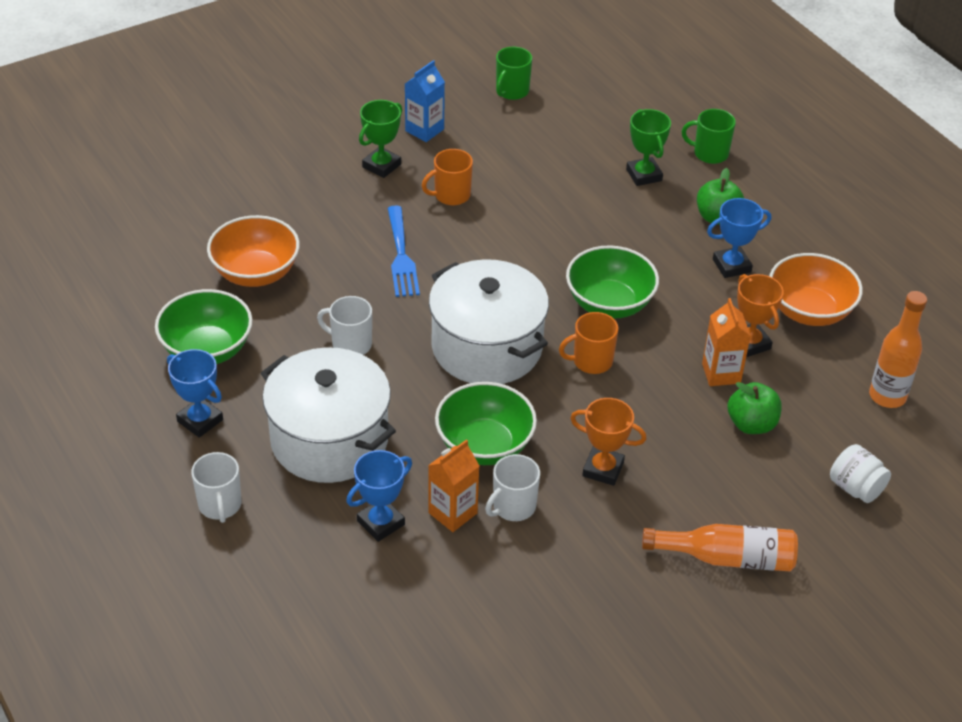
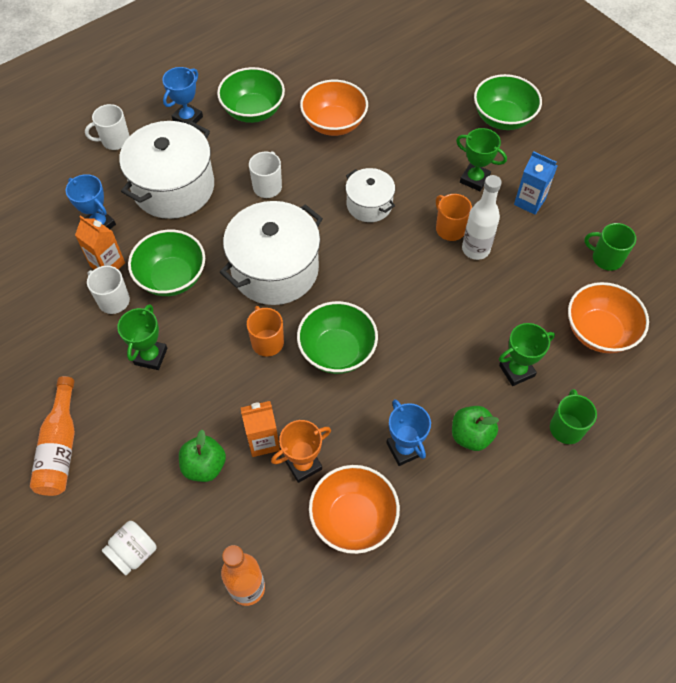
camera: 85 degrees right, 15 degrees up
(291, 129) = (503, 118): none -> green bowl
(401, 256) = (369, 204): blue fork -> white pot
(484, 180) = (475, 249): none -> white bottle
(602, 113) = (599, 331): none -> orange bowl
(603, 469) = (151, 356): orange trophy -> green trophy

